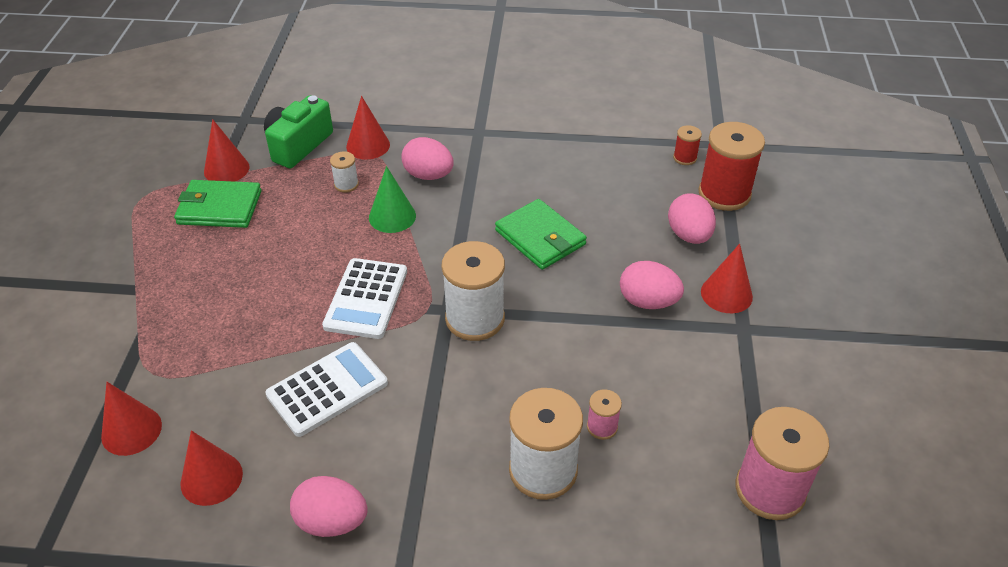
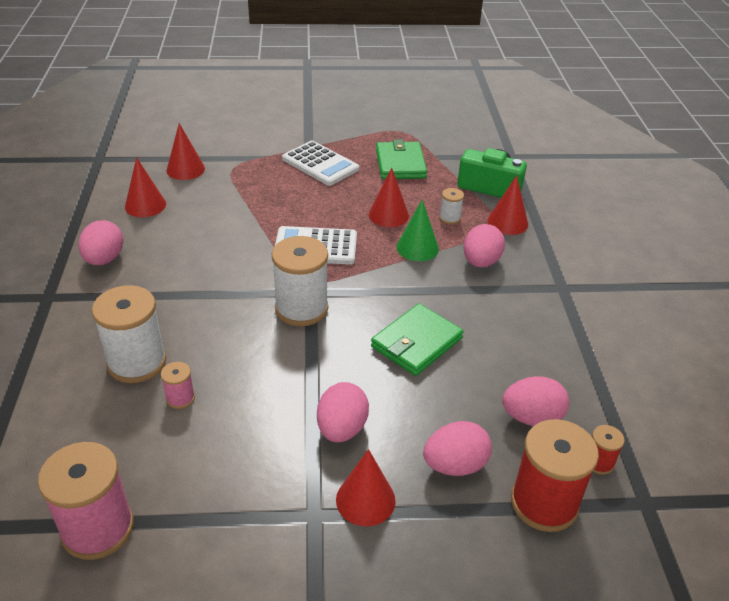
camera: 80 degrees right, 5 degrees down
(226, 169) = (446, 159): red cone -> red cone (388, 215)
(327, 389) = (221, 241): white calculator -> white calculator (320, 164)
(638, 183) = (531, 418): none -> pink egg

